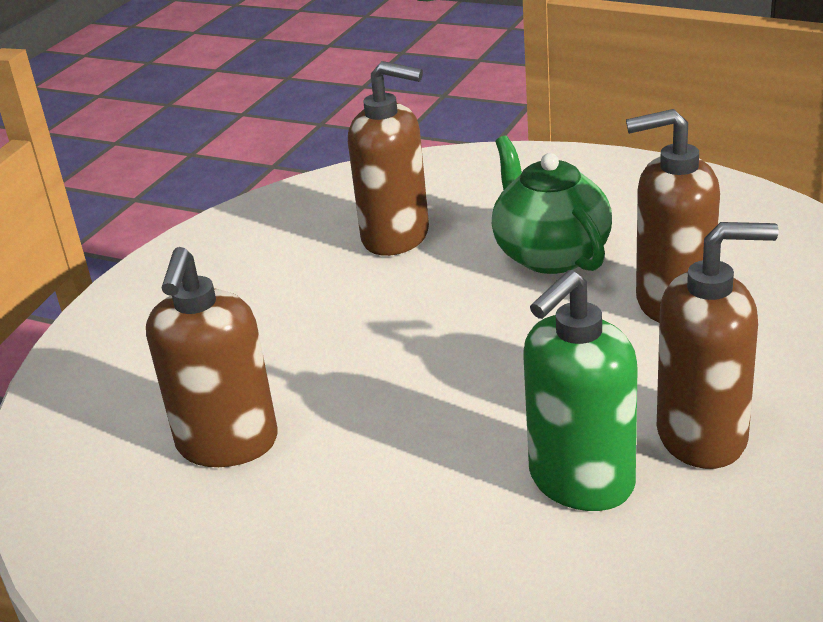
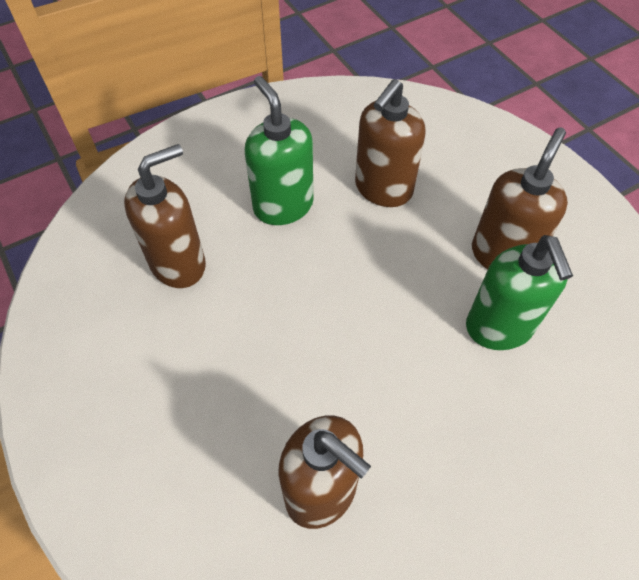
camera: 60 degrees left, 25 degrees up
(550, 254) = (283, 205): green teapot -> green soap dispenser

